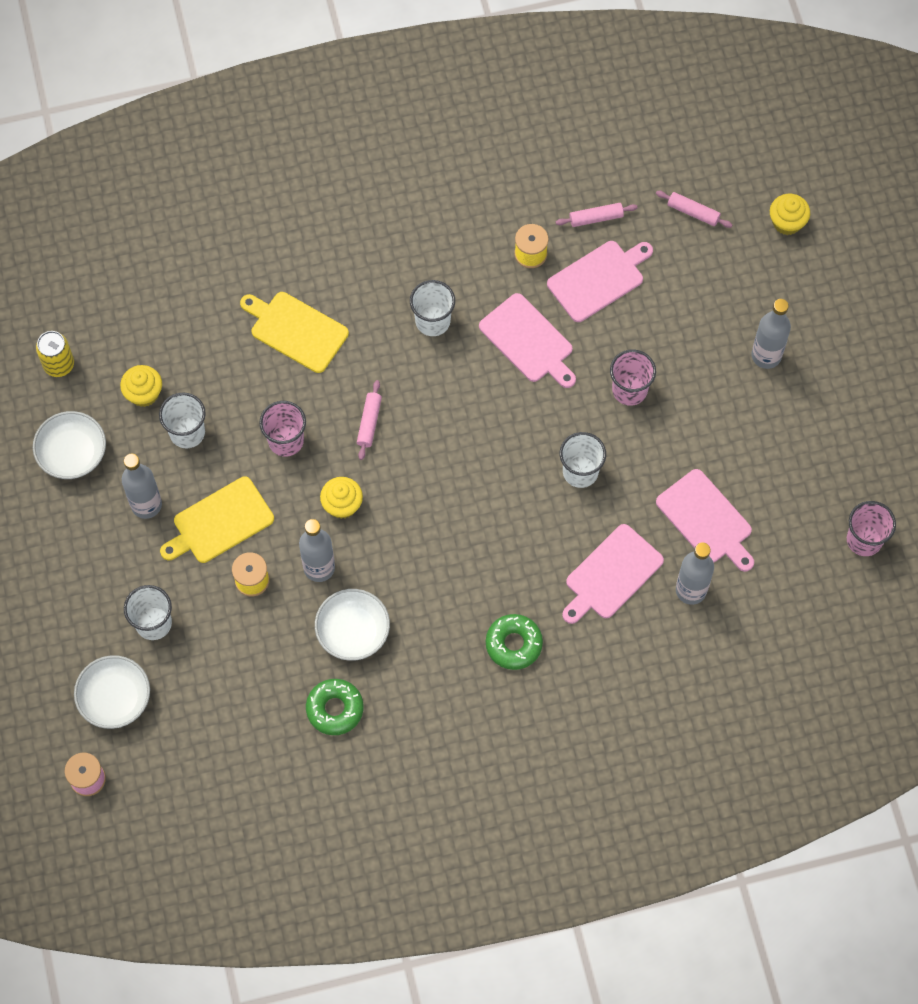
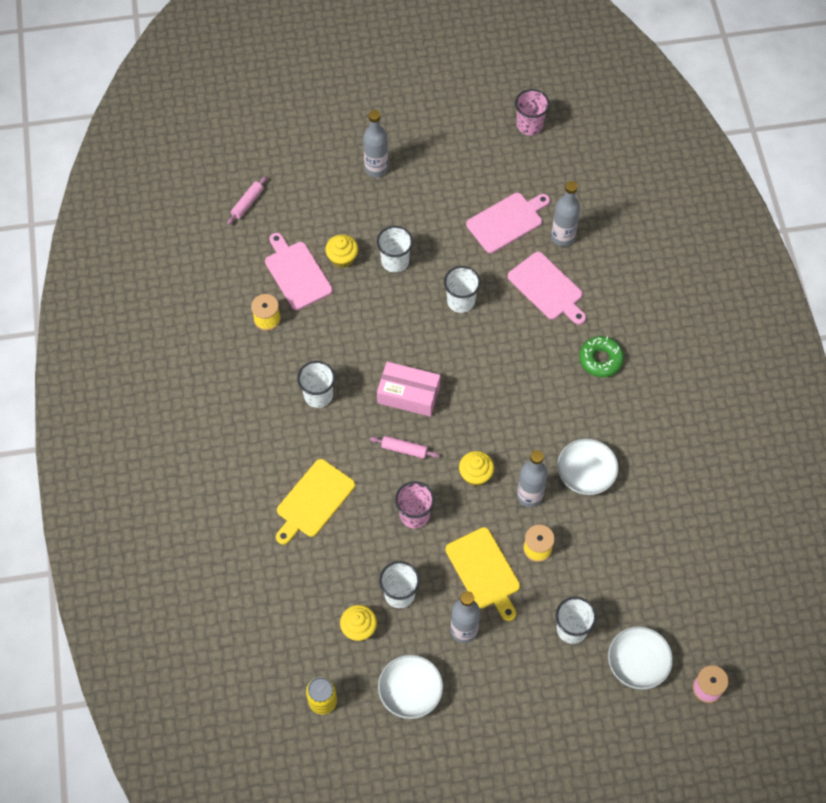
camera: 85 degrees left, 5 degrees down
(335, 709) = (650, 491): green donut -> none
(443, 421) = (408, 394): none -> pink box
(528, 341) = (344, 327): pink cutting board -> none
(596, 218) = (242, 270): pink rolling pin -> none
(629, 390) = (395, 261): pink cup -> white cup
(787, 222) = (266, 143): yellow cupcake -> yellow cupcake (342, 258)

